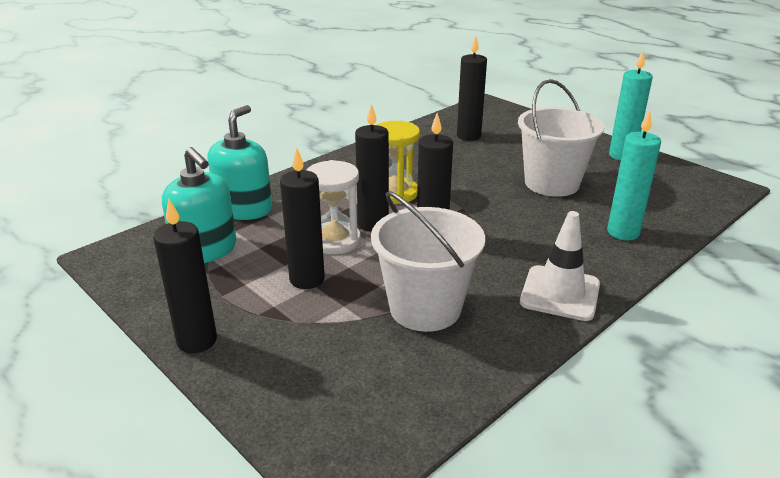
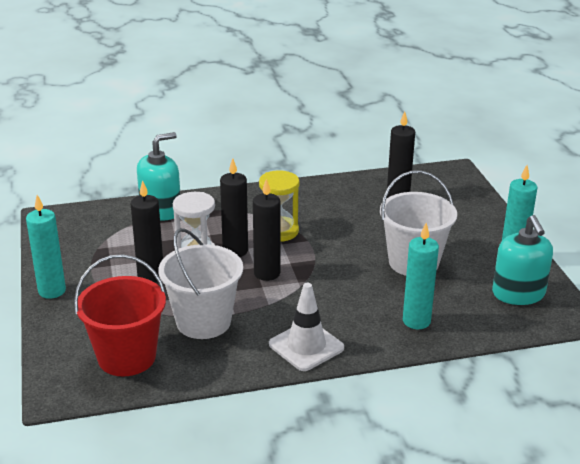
camera: 30 degrees right, 0 degrees up
(197, 341) = (52, 291): black candle -> turquoise candle
(205, 250) = (109, 233): turquoise soap dispenser -> turquoise soap dispenser (518, 293)
(383, 386) = (127, 357): none -> red bucket

